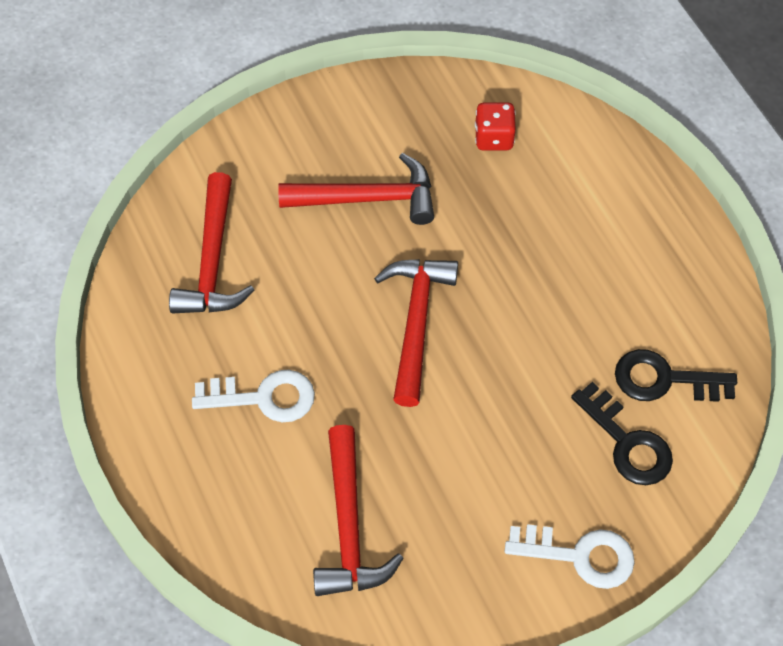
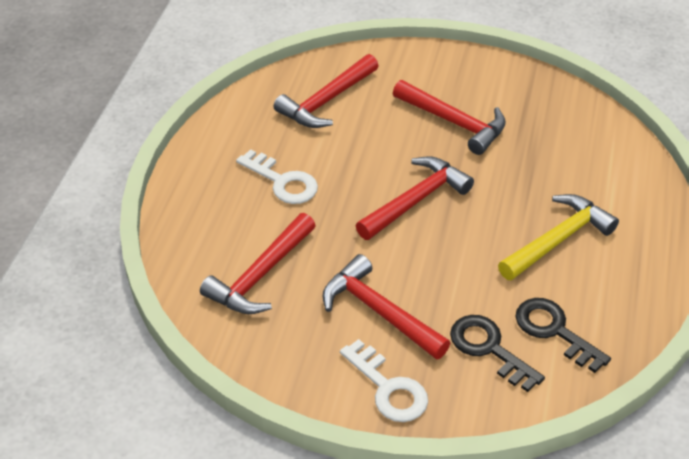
camera: 40 degrees right, 15 degrees down
(494, 138) = (572, 136): red dice -> none
(497, 479) = (379, 311): none -> red hammer
(583, 273) = (558, 239): none -> yellow hammer
(627, 443) = (489, 348): black key -> black key turned 135 degrees clockwise

